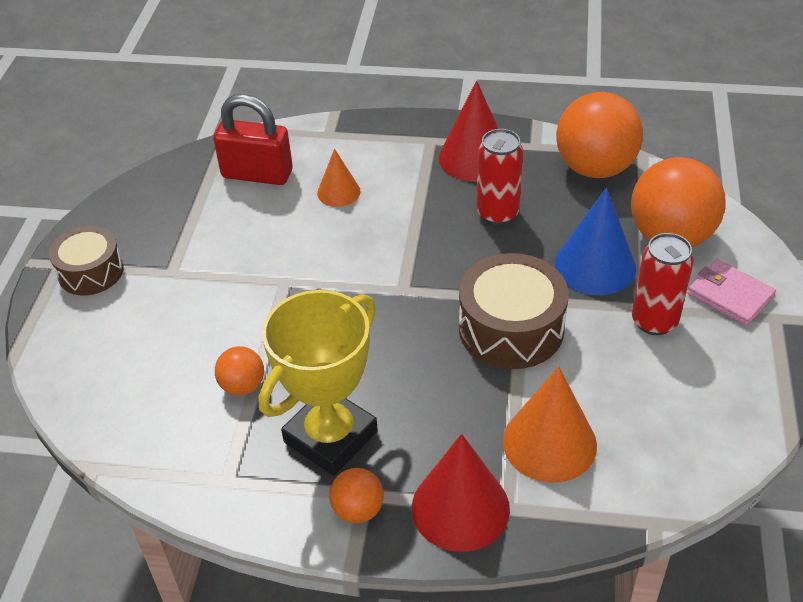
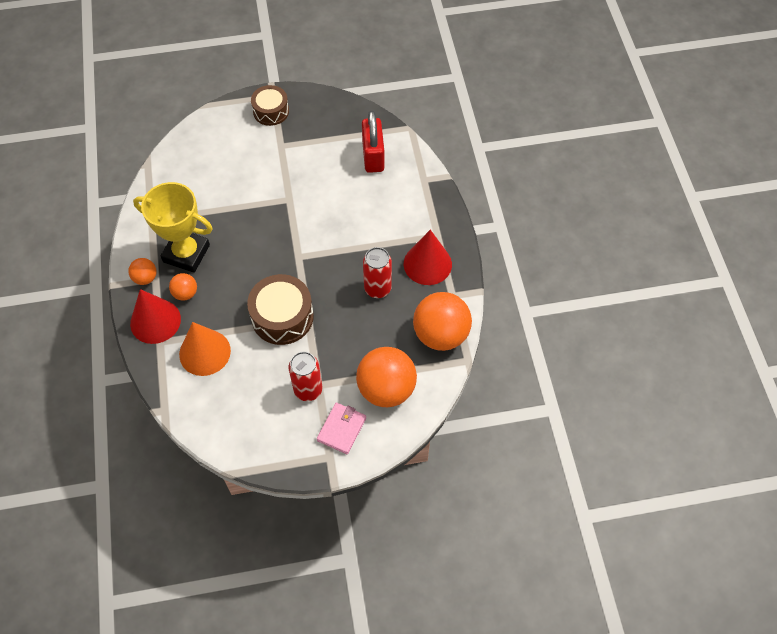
camera: 70 degrees right, 15 degrees up
(243, 386) = (210, 205): orange ball -> orange ball (185, 293)
(338, 192) = (370, 201): orange cone -> none
(595, 266) = (346, 350): blue cone -> none

